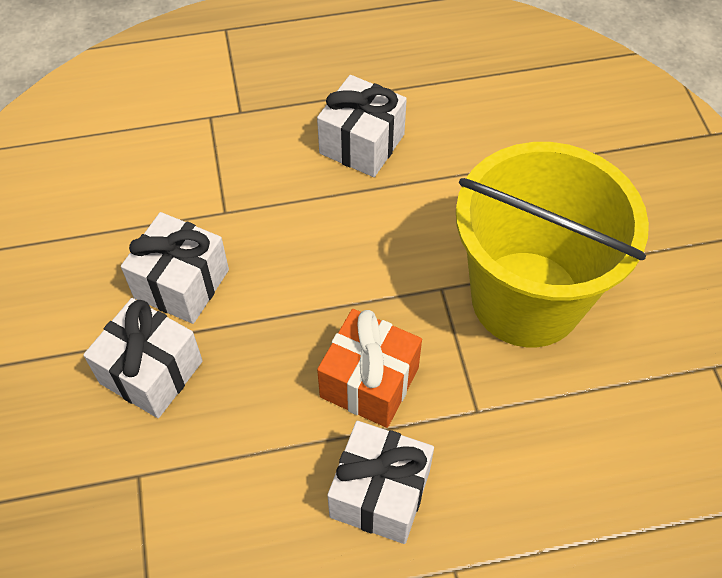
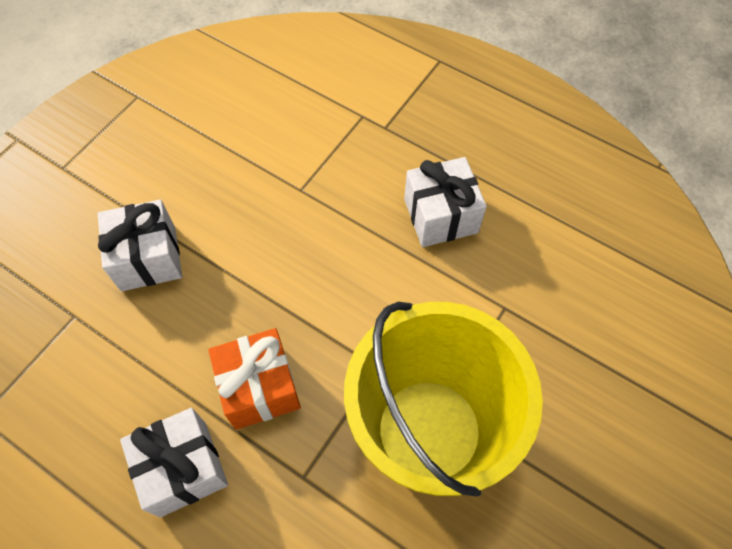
camera: 45 degrees right, 5 degrees up
(181, 284) = (225, 216): white gift -> none

